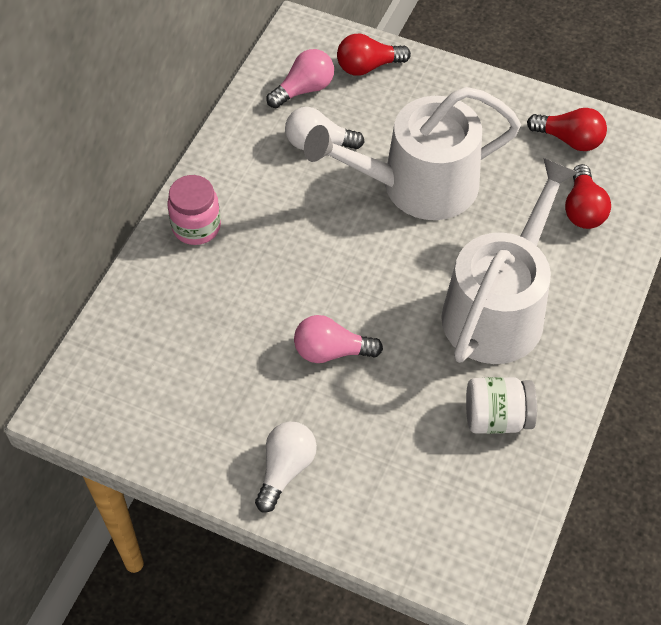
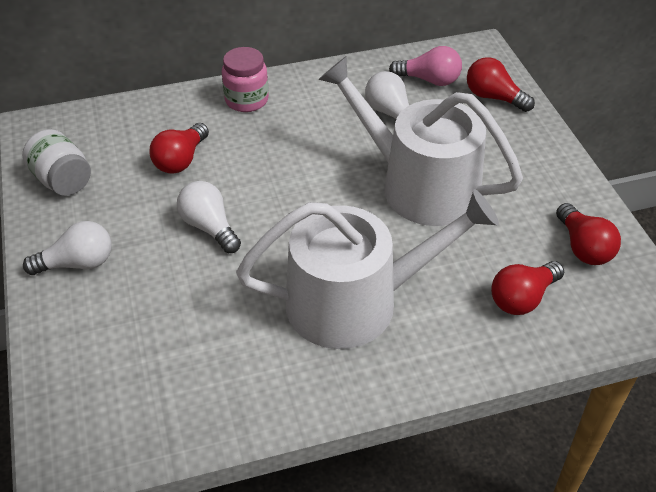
camera: 50 degrees right, 10 degrees down
(228, 322) = (181, 160): none -> red light bulb
(331, 351) = (209, 227): pink light bulb -> white light bulb
(497, 418) = (243, 365): white jar -> white jar (62, 180)

